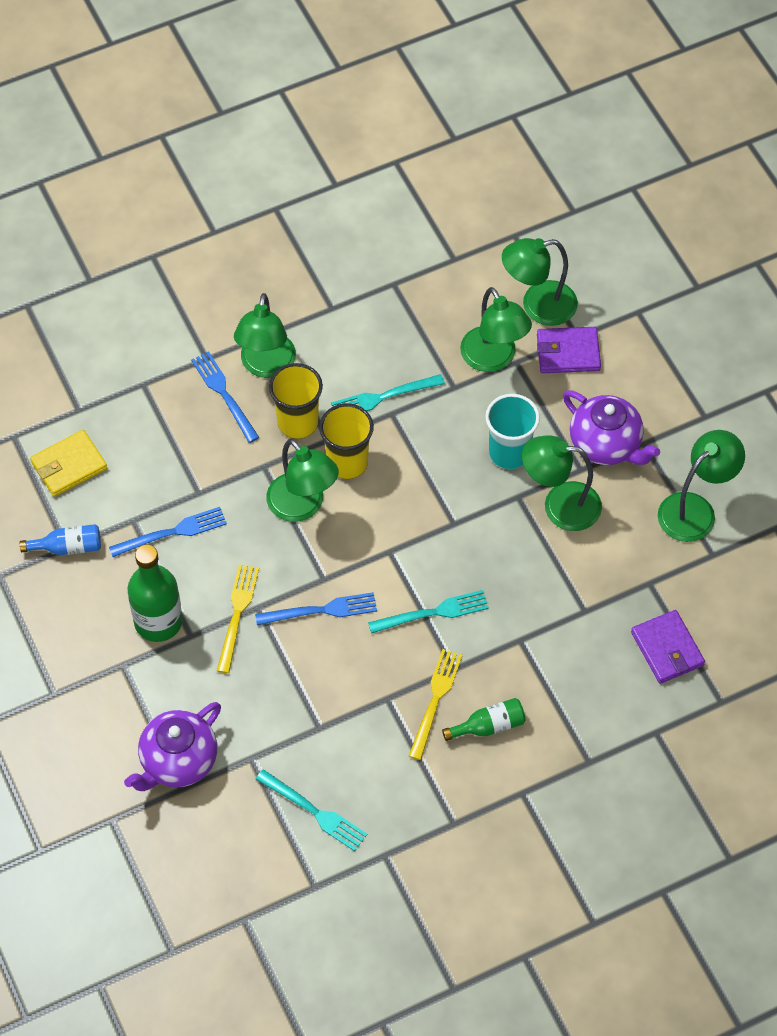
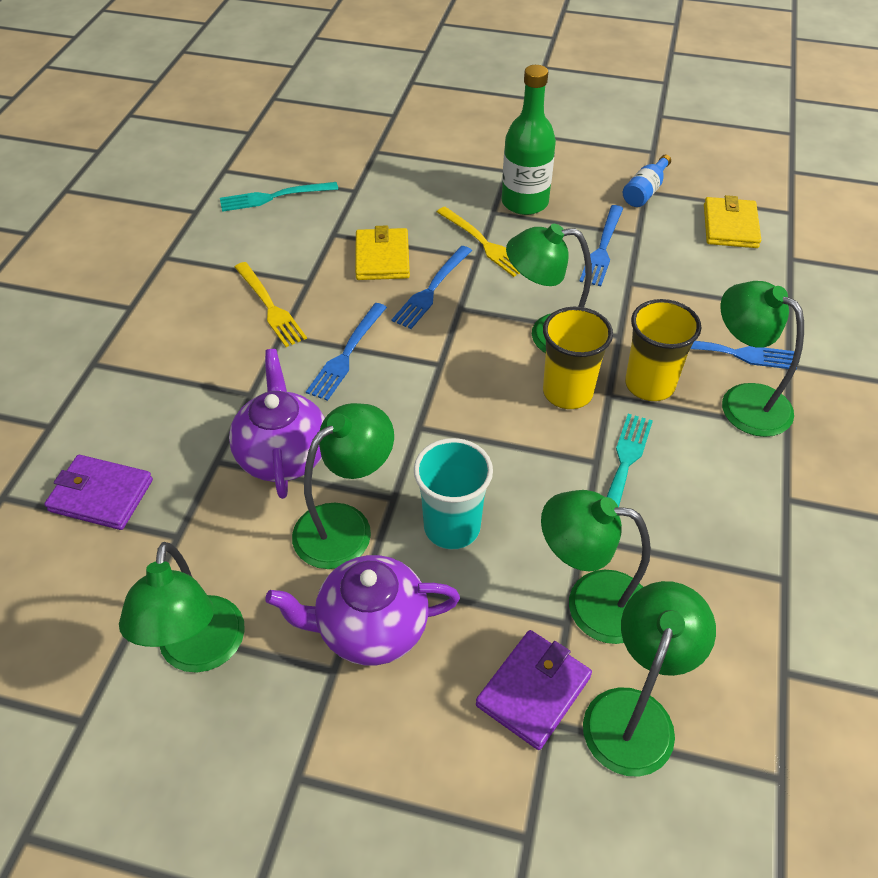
camera: 130 degrees right, 10 degrees down
(178, 761) = (397, 158): purple teapot -> purple teapot (283, 455)
(316, 670) = (382, 258): none -> yellow wallet
(434, 612) = (346, 355): turquoise fork -> blue fork
(489, 726) = (206, 323): green bottle -> none

